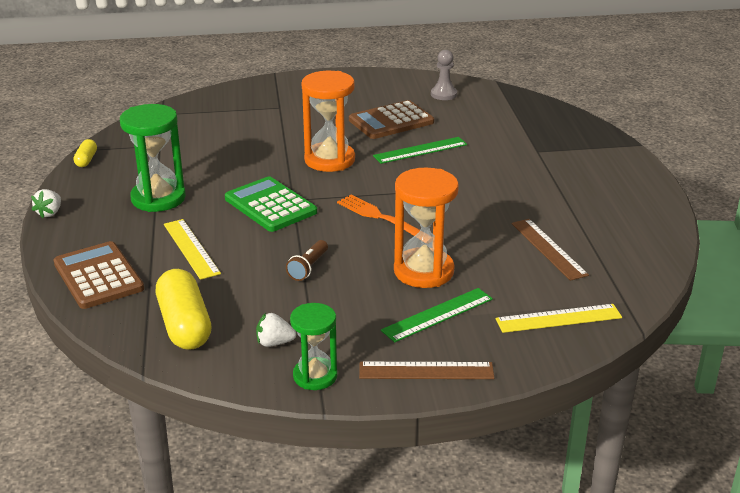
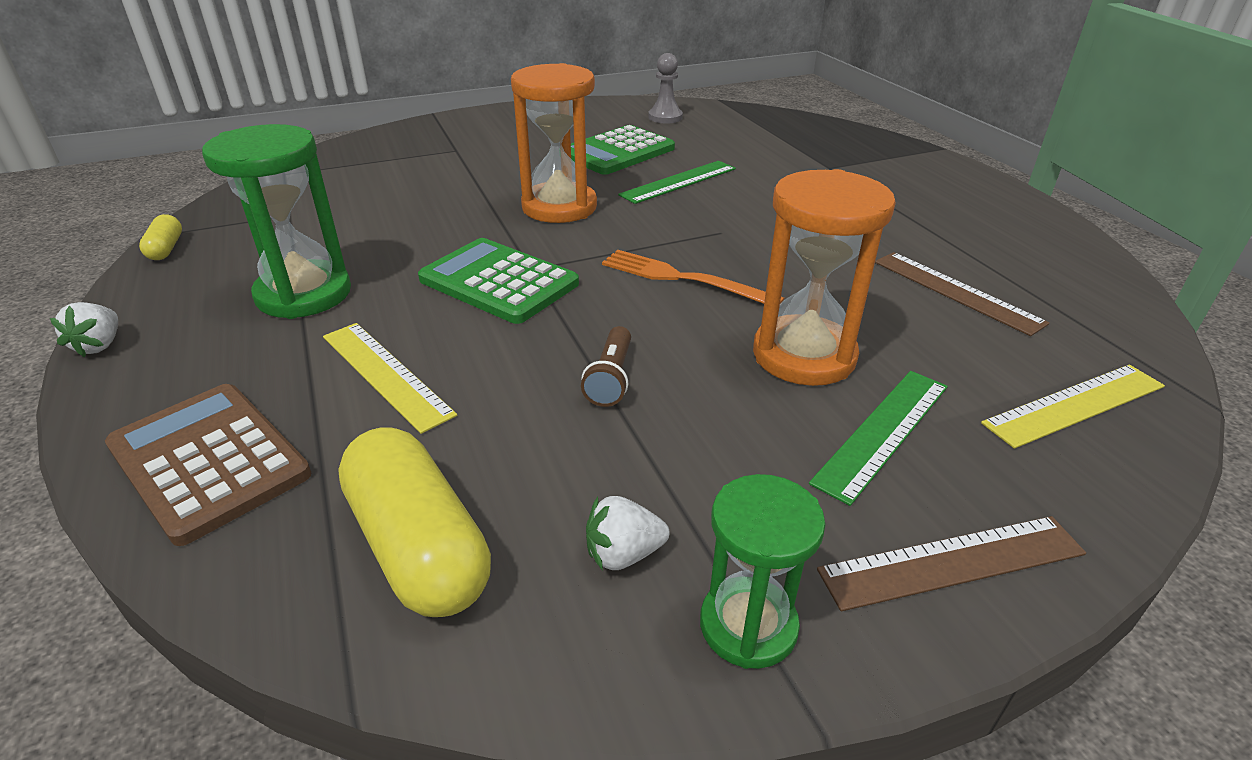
camera: 15 degrees left, 5 degrees up
(391, 121) = (617, 152): brown calculator -> green calculator

